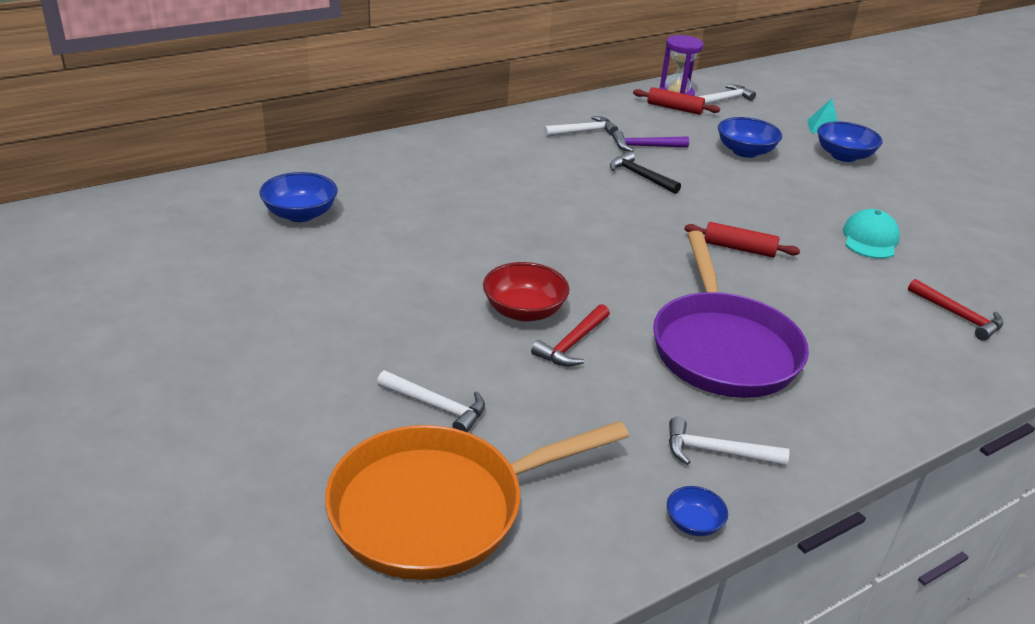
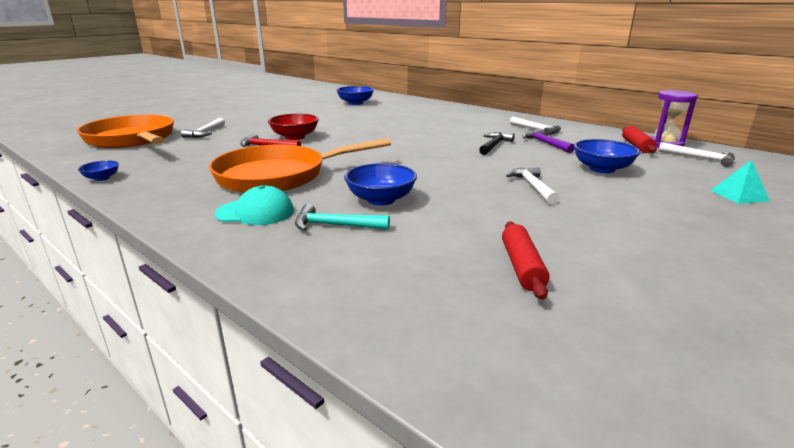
camera: 75 degrees right, 10 degrees down
(717, 452) = (164, 180): white hammer -> white hammer (533, 187)
(722, 348) = (278, 176): purple pan -> orange pan
(739, 248) = (421, 174): red rolling pin -> red rolling pin (522, 267)
(843, 156) = (684, 205): blue bowl -> blue bowl (381, 199)
(870, 239) = (503, 219): turquoise cap -> turquoise cap (255, 212)
(885, 329) = (335, 225): none -> turquoise hammer
(958, 316) = (386, 260): red hammer -> none

